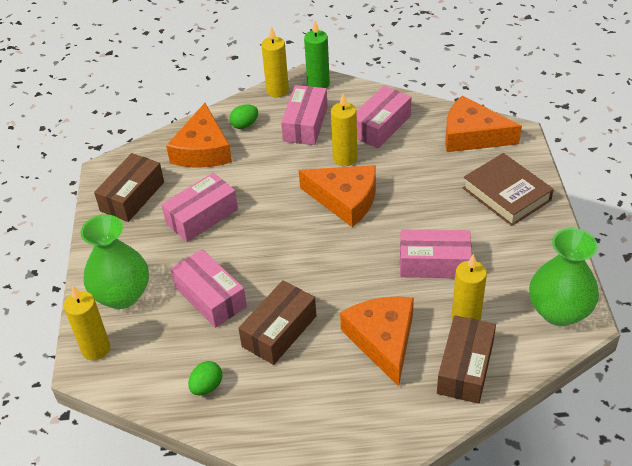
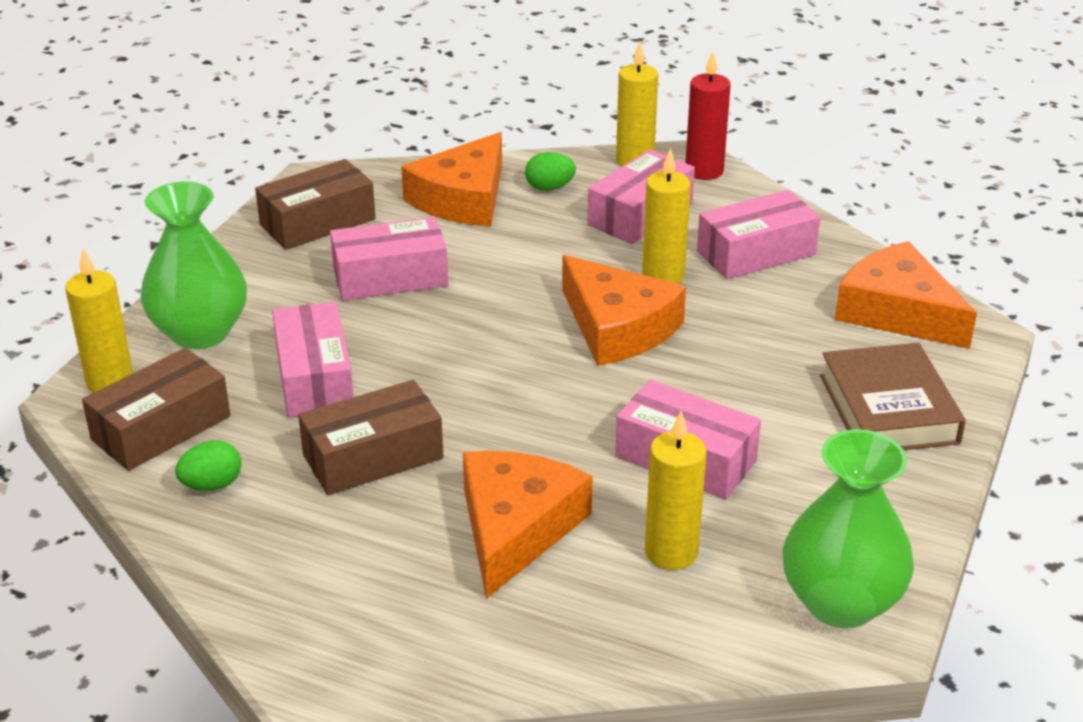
camera: 25 degrees right, 10 degrees down
(318, 84) = (704, 171): green candle -> red candle
(465, 368) = (613, 617): brown box -> brown box (161, 428)

